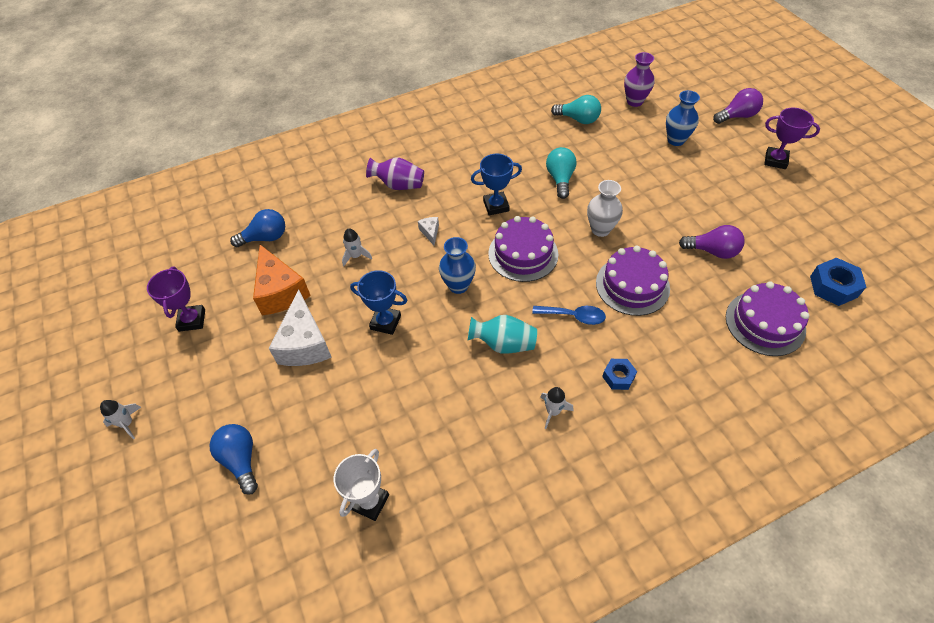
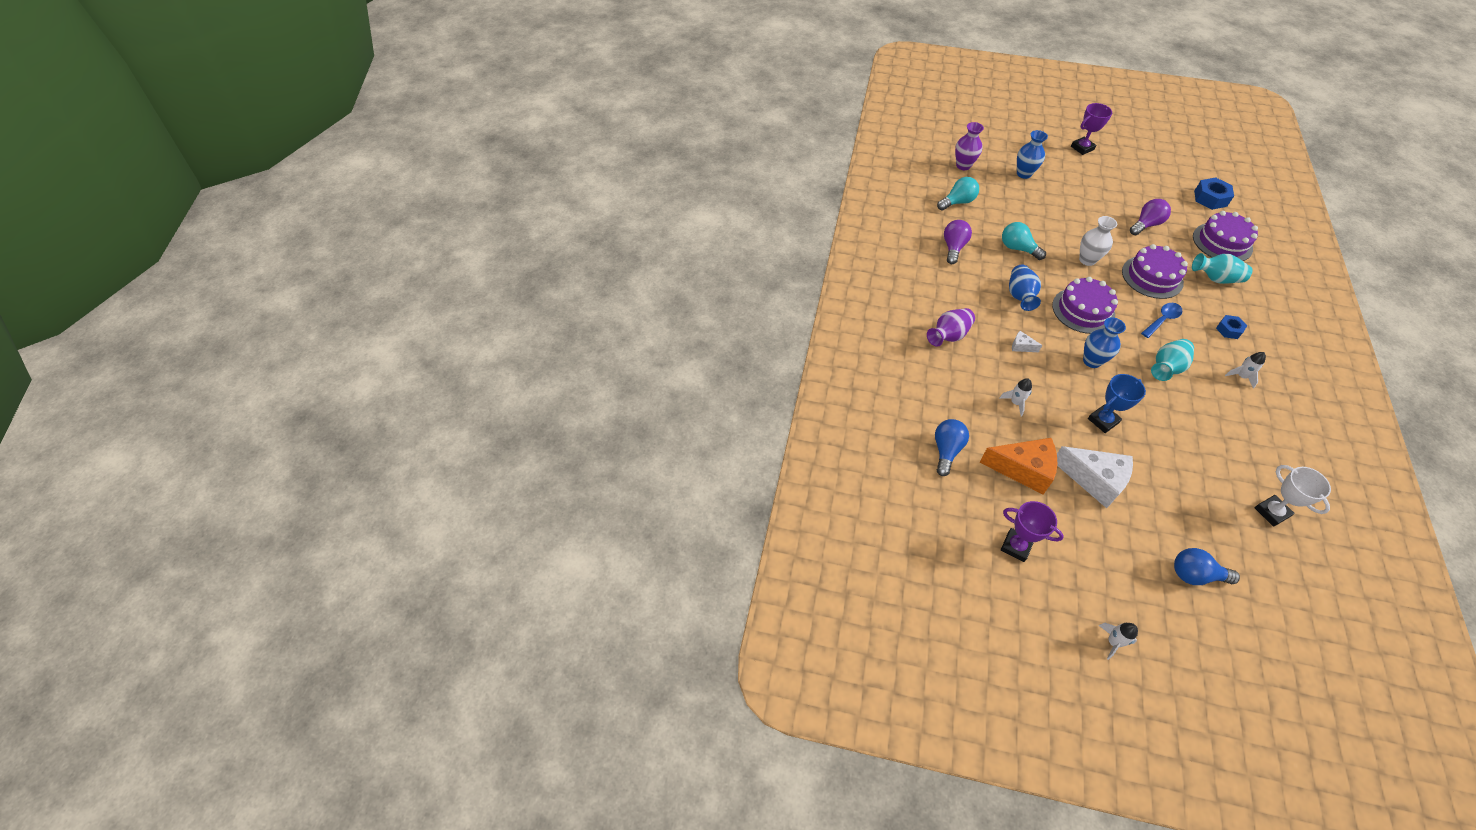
camera: 55 degrees left, 0 degrees up
(496, 206) = (1020, 296): blue trophy -> blue vase
(692, 338) = (1215, 279): none -> turquoise vase
(737, 116) = (1023, 134): purple light bulb -> purple light bulb (953, 248)

